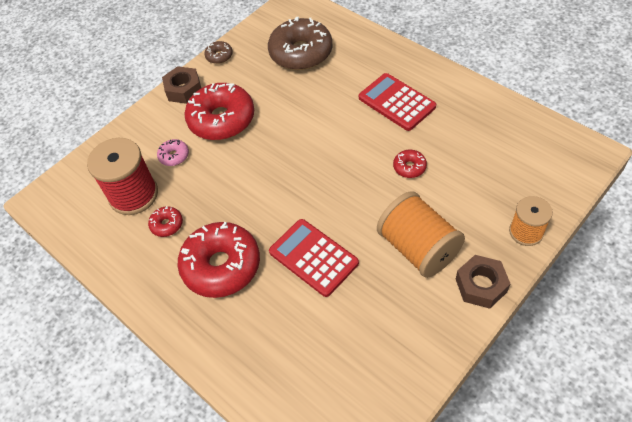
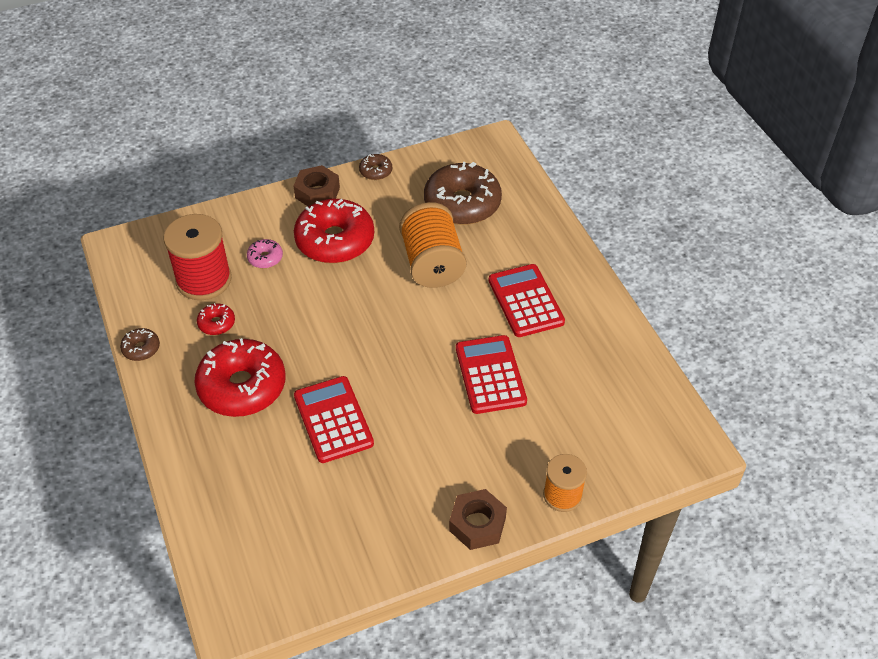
camera: 20 degrees right, 5 degrees down
(114, 274) = (141, 348): none -> brown donut
(409, 167) = (490, 375): red donut -> red calculator
(418, 248) = (441, 459): orange spool -> orange spool (432, 263)

